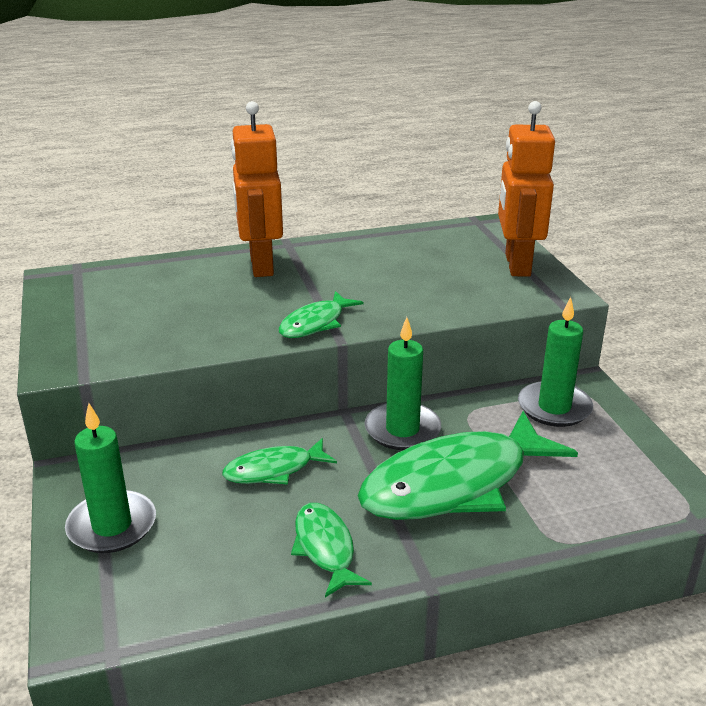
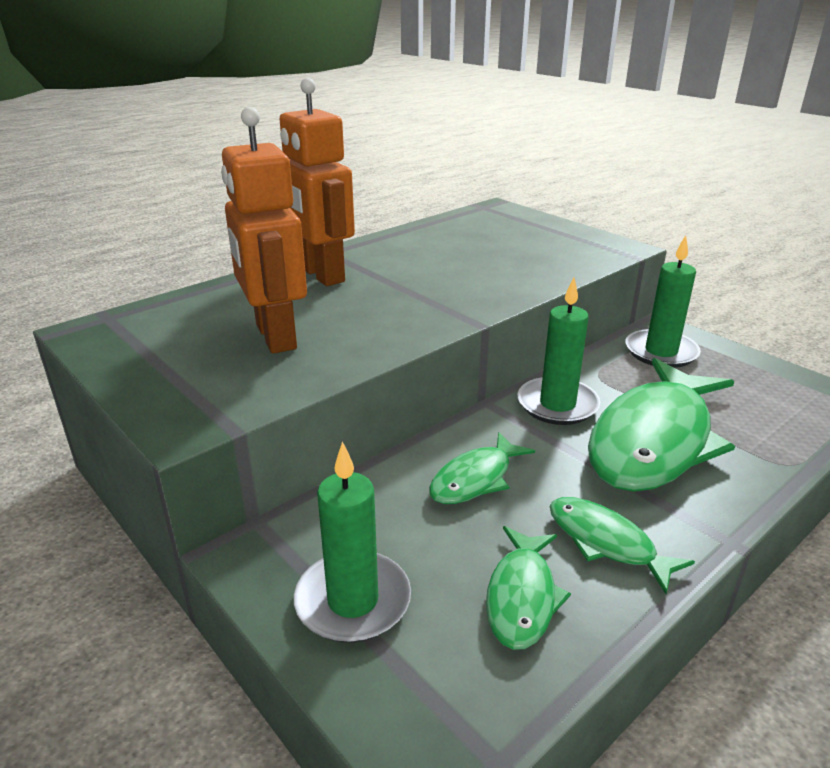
camera: 25 degrees left, 0 degrees up
(315, 323) = (438, 315): green fish -> green fish (522, 597)
(516, 265) = (558, 233): orange robot -> orange robot (275, 337)

